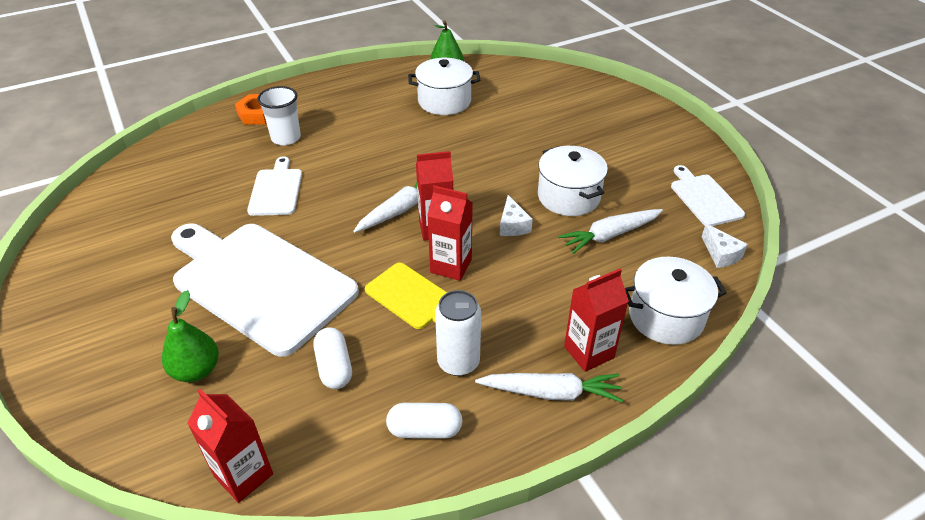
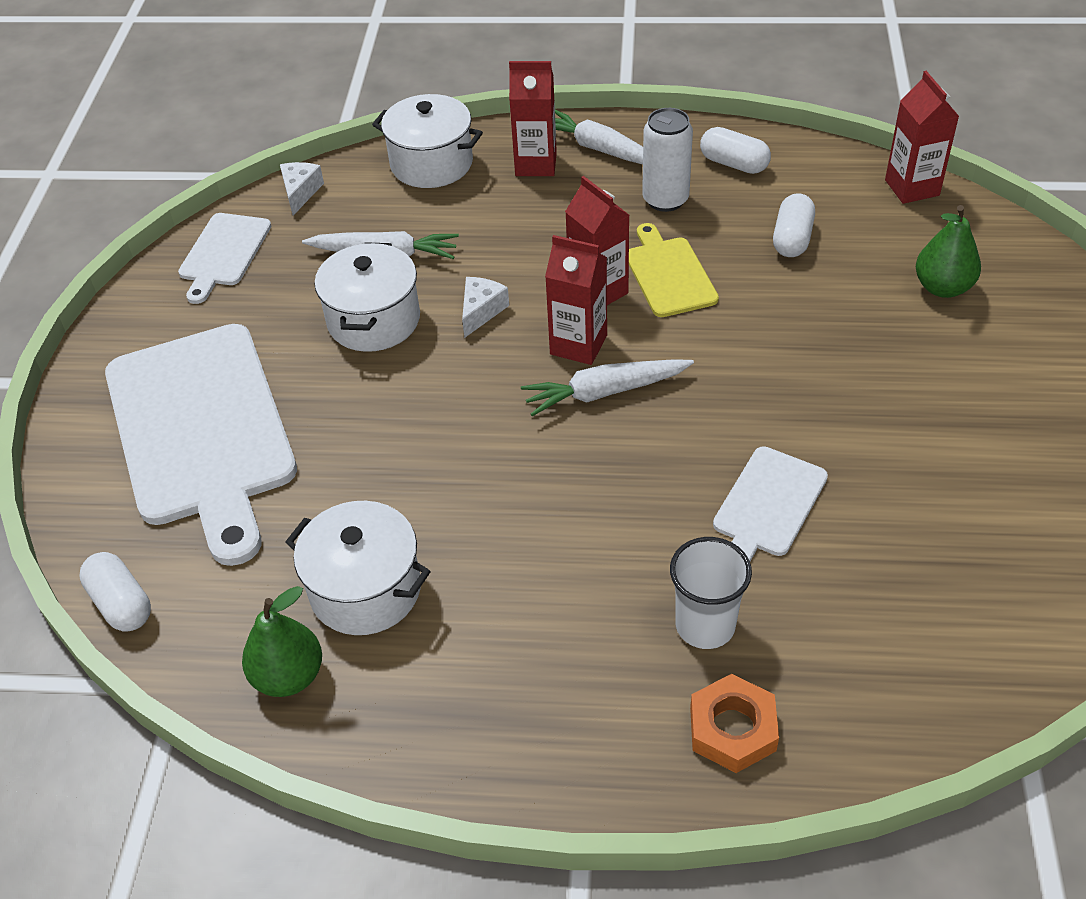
camera: 145 degrees left, 5 degrees up
(259, 282) = (842, 360): white cutting board -> white cutting board (201, 431)
(535, 68) = (121, 603): none -> white capsule

